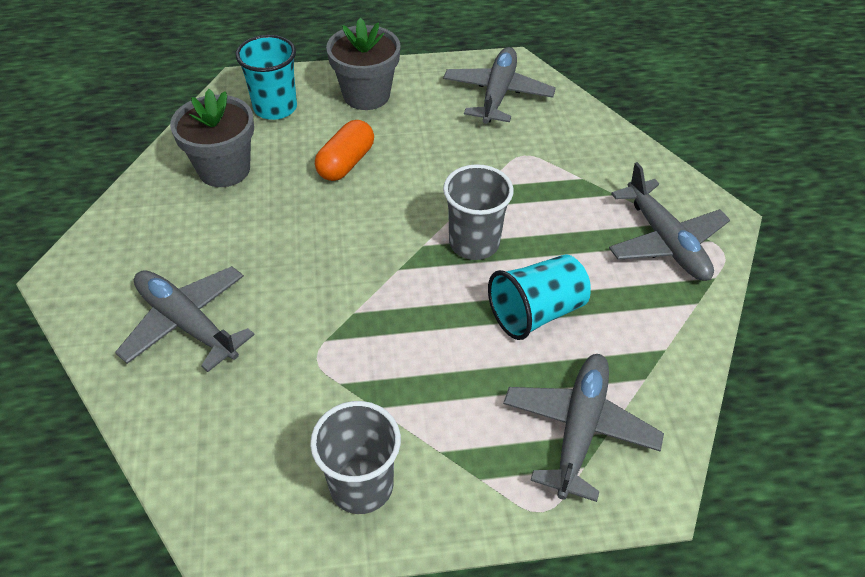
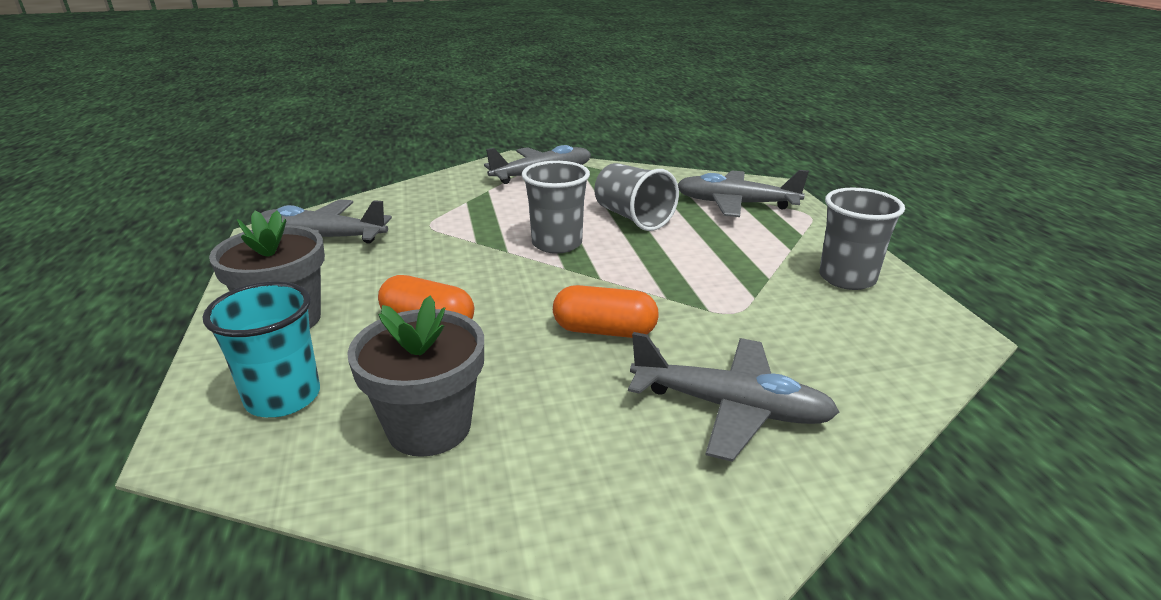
camera: 95 degrees left, 20 degrees down
(186, 323) = (731, 408): grey plane -> grey plane turned 105 degrees counterclockwise
(309, 262) = (604, 331): none -> orange capsule
(536, 312) = (632, 218): turquoise cup -> grey cup

